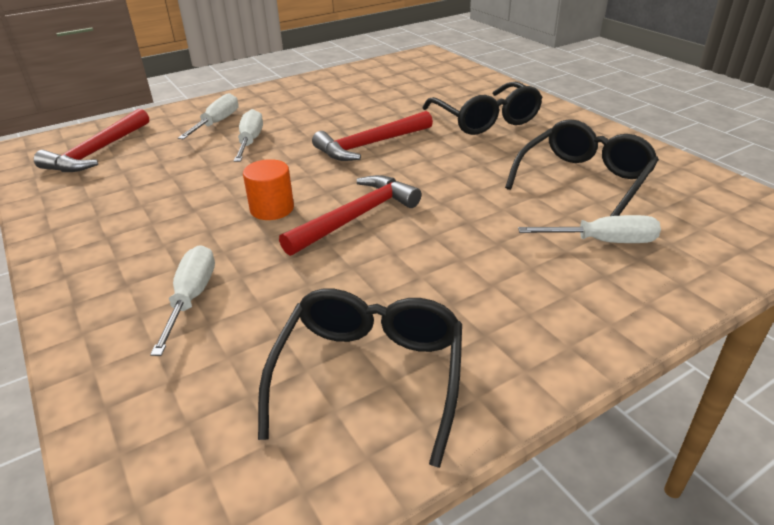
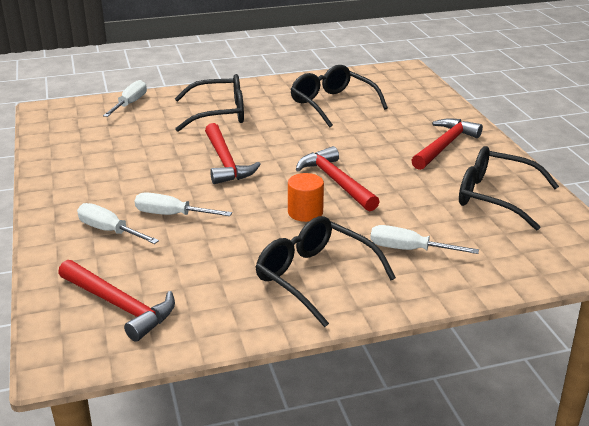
camera: 75 degrees left, 5 degrees down
(132, 237) = (314, 277): none -> black glasses
(527, 298) = (445, 146): none -> red hammer
(602, 241) = (401, 116): white screwdriver -> white screwdriver (130, 104)

